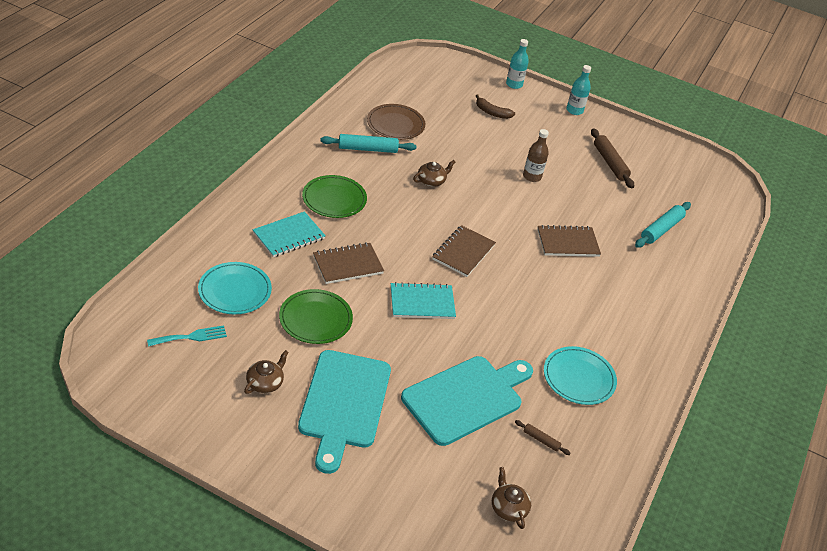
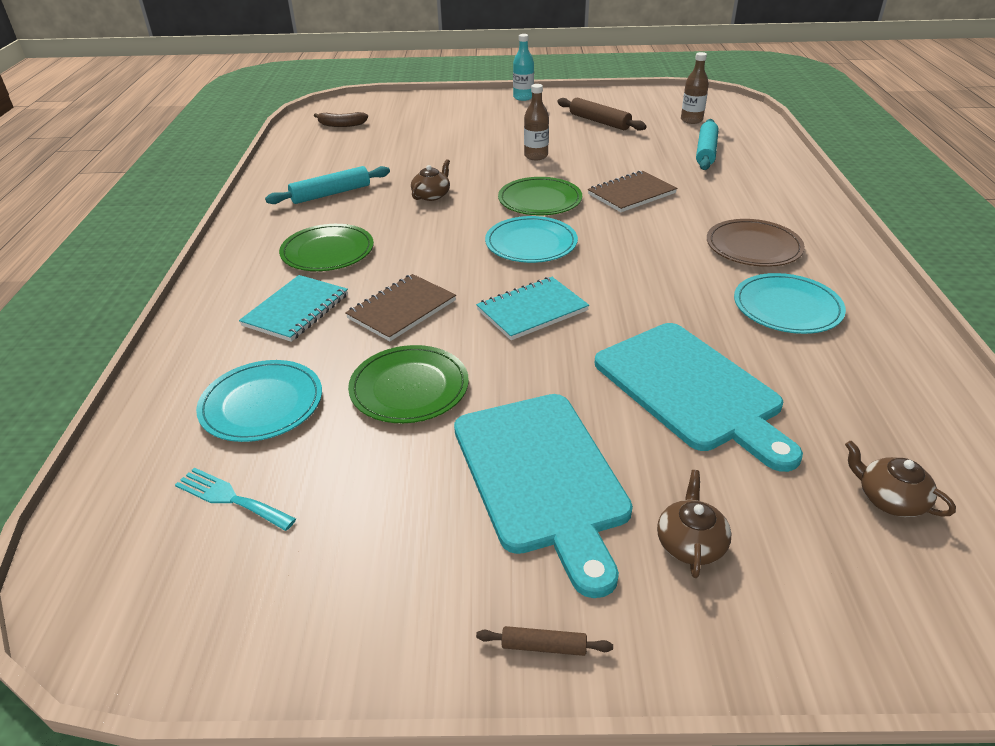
camera: 20 degrees left, 5 degrees down
(191, 337) = (230, 498): turquoise fork -> turquoise fork turned 105 degrees counterclockwise
(265, 383) = (400, 507): brown teapot -> brown teapot (690, 543)
(395, 124) = (346, 163): brown plate -> brown plate (753, 247)
(463, 252) = (531, 243): brown notebook -> turquoise plate
(466, 398) = (691, 389): turquoise cutting board -> turquoise cutting board turned 120 degrees clockwise
(492, 112) = (443, 123): brown banana -> brown banana (341, 125)
(500, 219) = (540, 200): none -> green plate
(514, 84) = (444, 98): turquoise bottle -> none
(541, 440) = (827, 393): brown rolling pin -> brown rolling pin (543, 646)
(683, 193) = (691, 120): none -> brown bottle

